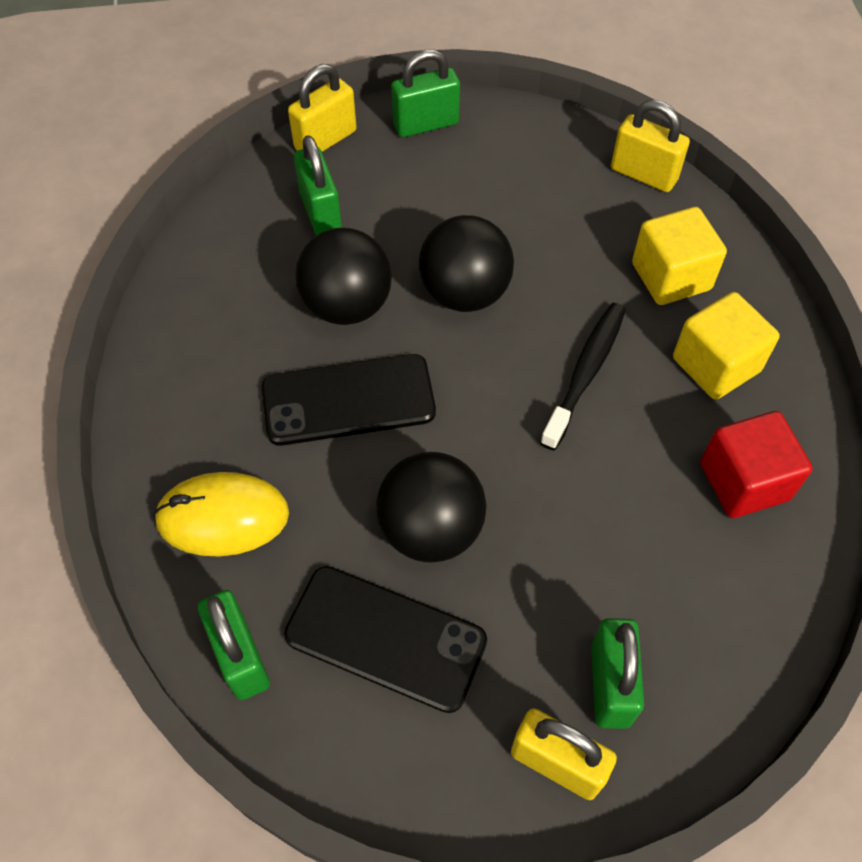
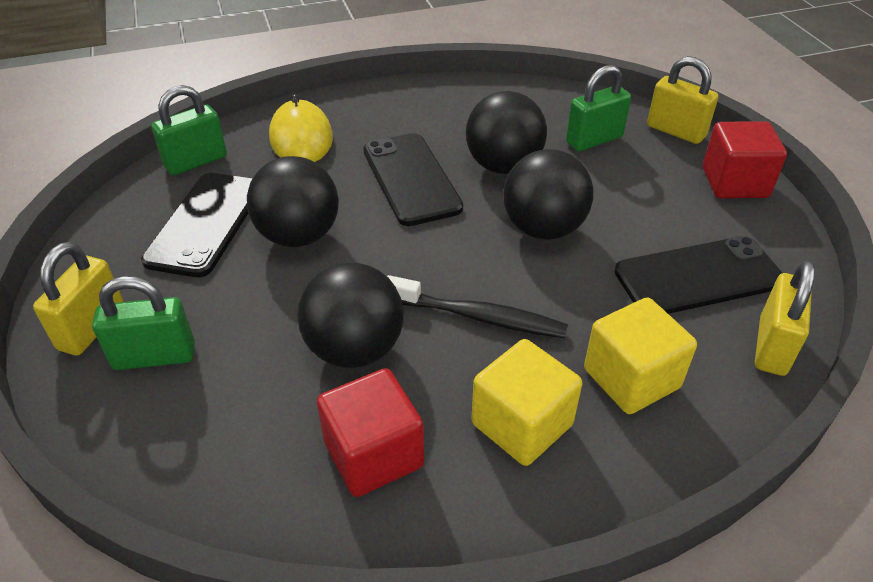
camera: 80 degrees right, 15 degrees down
(425, 124) = (734, 183): green padlock -> red cube
(554, 194) = (698, 277): none -> black phone
(617, 485) = (355, 349): none -> black ball

